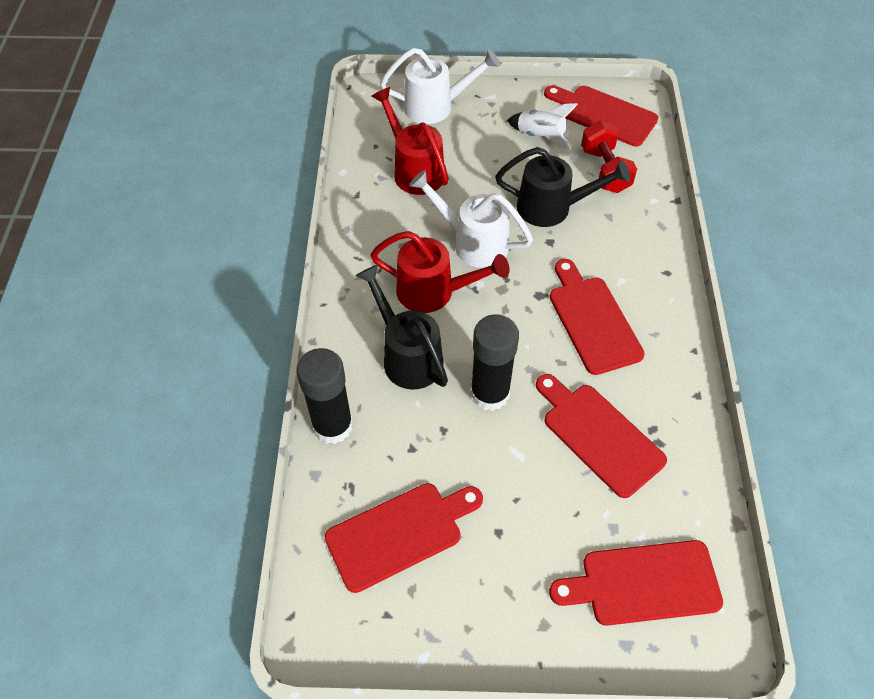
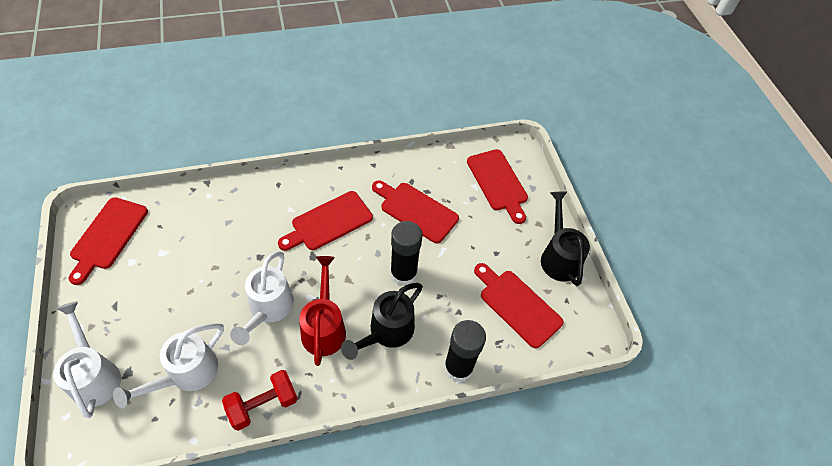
camera: 110 degrees left, 0 degrees up
(414, 170) = (187, 374): red watering can -> white watering can
(540, 136) = (137, 279): white rocket -> none
(552, 208) = (223, 260): black watering can -> black watering can (558, 257)
(598, 435) = (416, 210): red cutting board -> red cutting board turned 90 degrees clockwise
(605, 170) = (177, 229): red dumbbell -> red dumbbell (263, 405)

